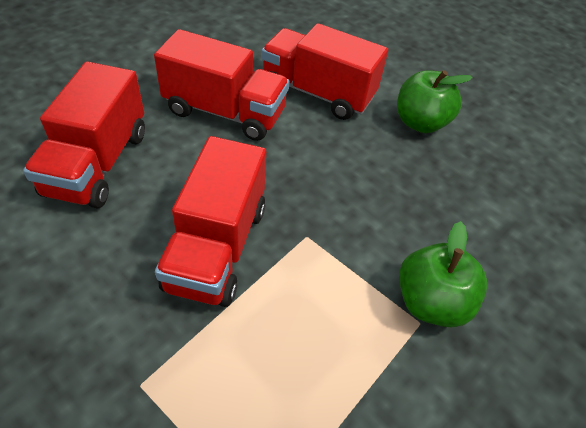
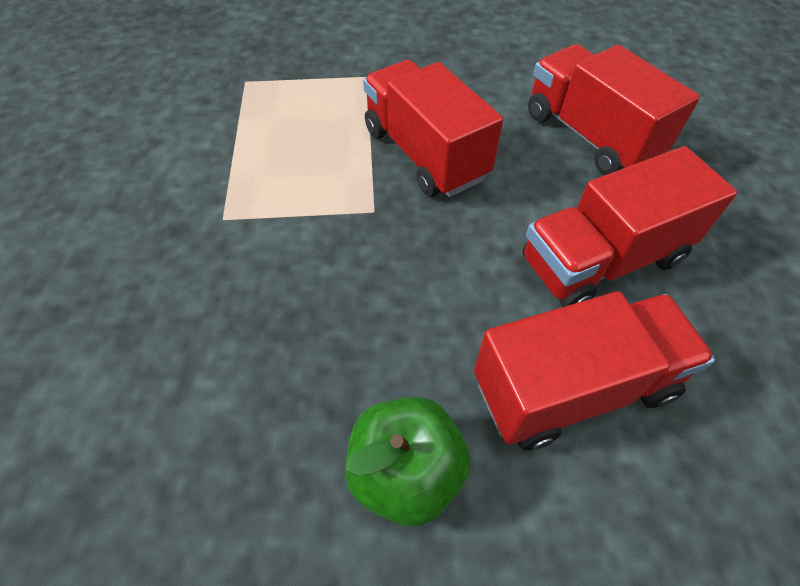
camera: 140 degrees right, 5 degrees up
(430, 302) = (224, 239): green apple -> none

